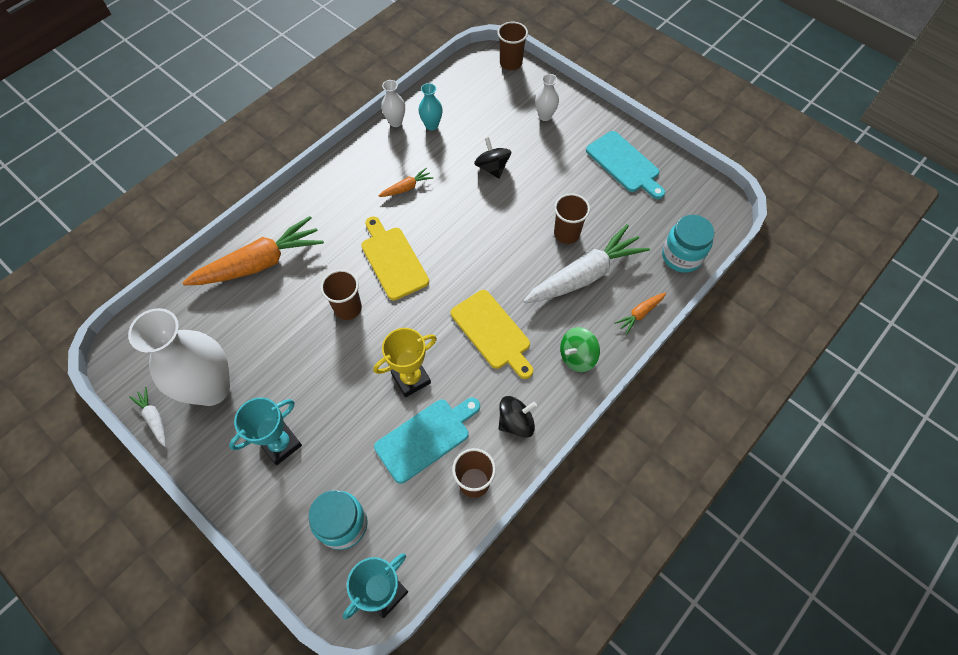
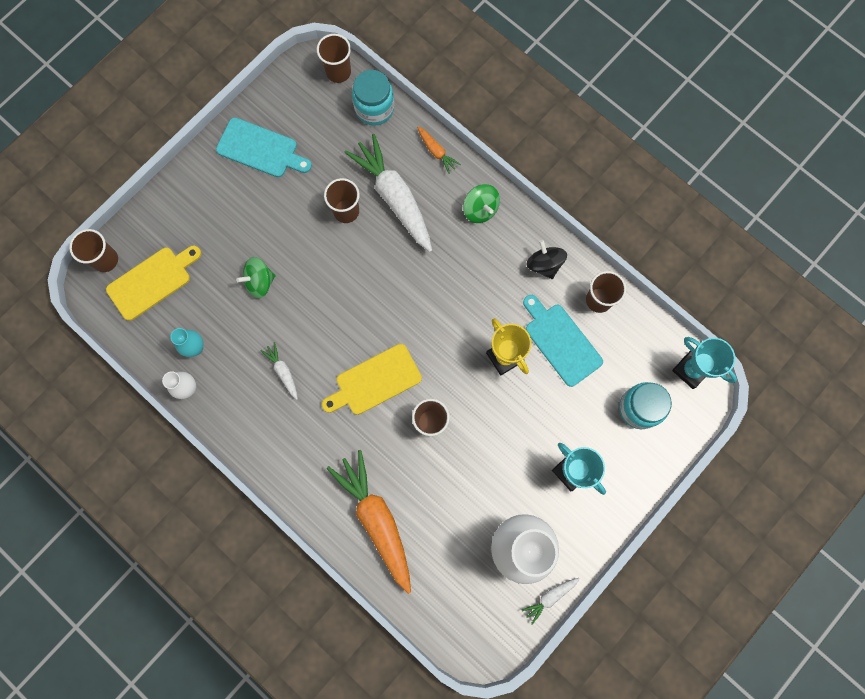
camera: 90 degrees left, 15 degrees up
(406, 188) = (283, 371): orange carrot -> white carrot
(492, 168) = (259, 282): black spinning top -> green spinning top
(492, 332) = (456, 283): yellow cutting board -> yellow cutting board (152, 281)
(545, 116) = (189, 225): white vase -> none
(624, 164) = (260, 149): turquoise cutting board -> turquoise cutting board turned 60 degrees clockwise
(717, 224) = (338, 72): none -> brown cup

